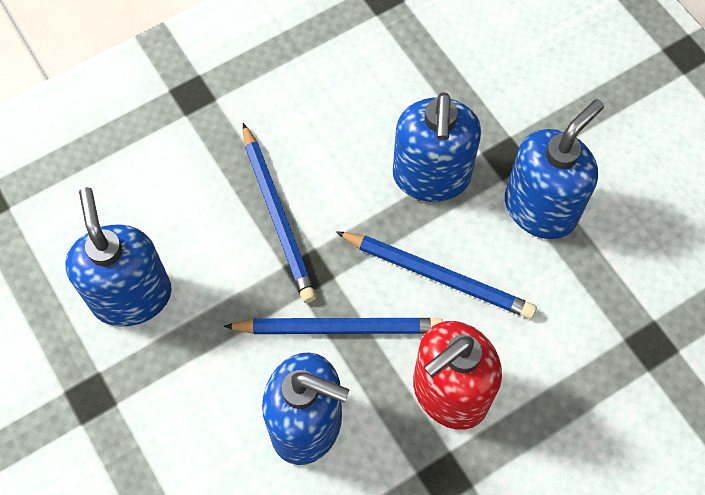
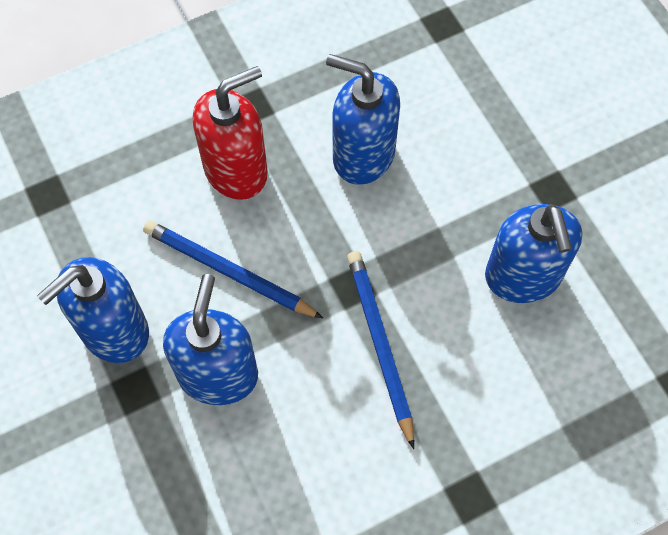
camera: 175 degrees left, 0 degrees up
(338, 328) = (329, 231): blue pencil -> none

